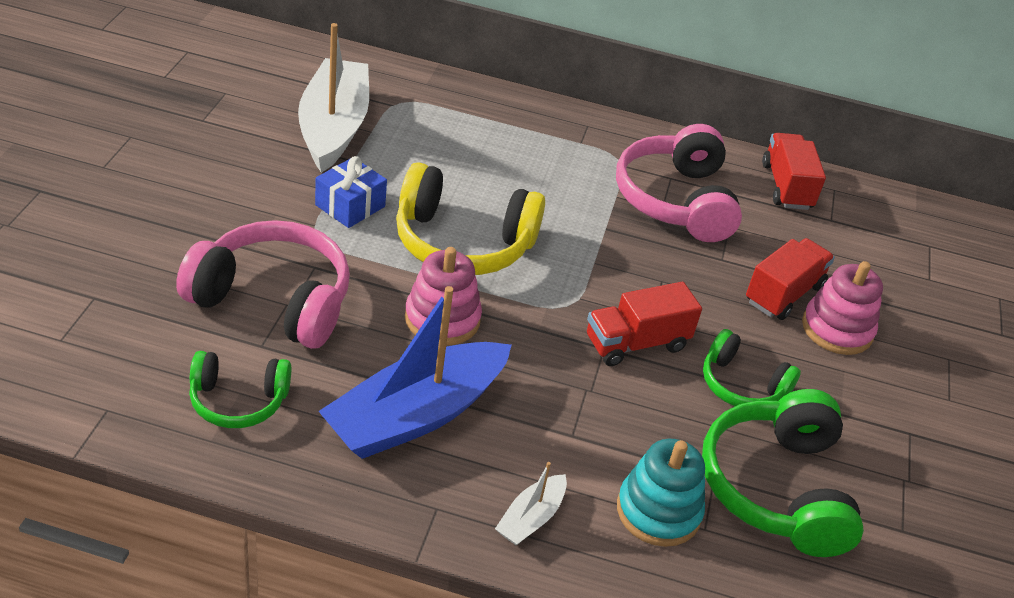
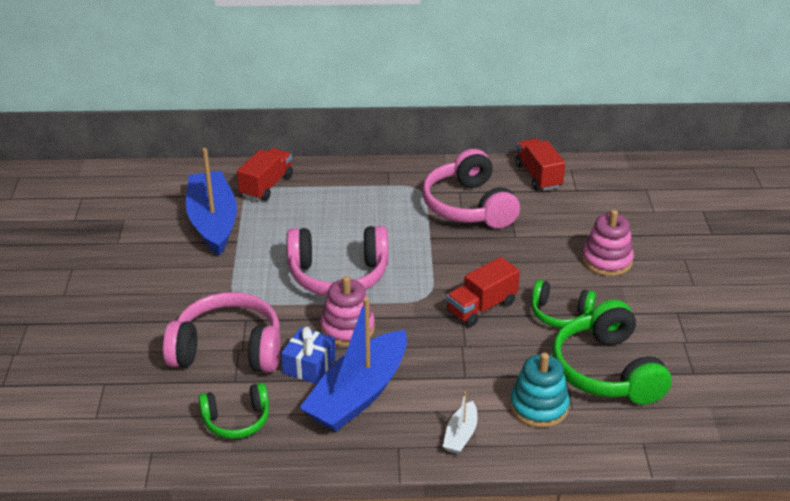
camera: 10 degrees left, 5 degrees down
(333, 127) = (213, 222): white boat -> blue boat
(350, 206) = (250, 272): blue gift -> blue gift (309, 365)
(462, 242) = (338, 275): yellow headphones -> pink headphones
(783, 294) = (564, 248): red truck -> red truck (266, 186)

